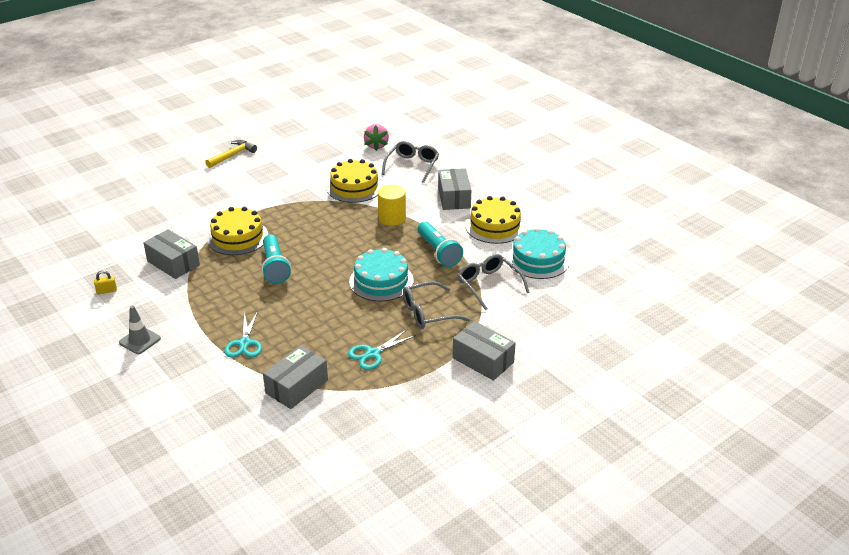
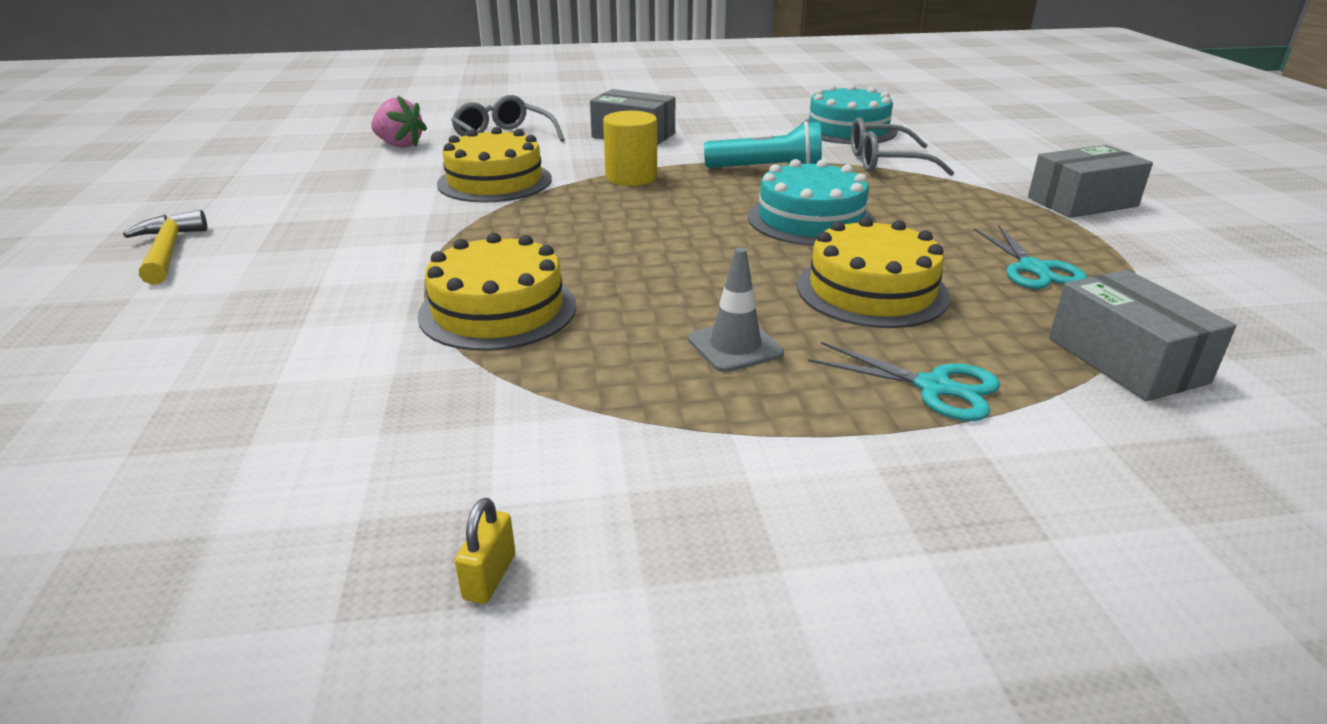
camera: 60 degrees left, 5 degrees down
(140, 340) = (826, 559): grey traffic cone -> grey traffic cone (735, 346)
(173, 263) = (492, 415): grey box -> none
(275, 267) = (665, 295): turquoise flashlight -> none
(428, 313) = (932, 208): grey glasses -> none
(495, 226) = (739, 131): yellow cake -> yellow cake (872, 291)

